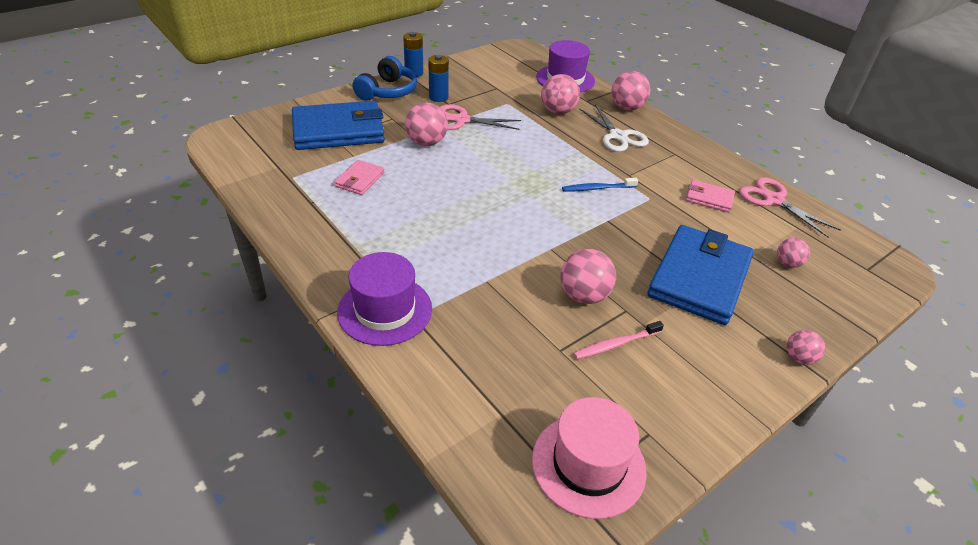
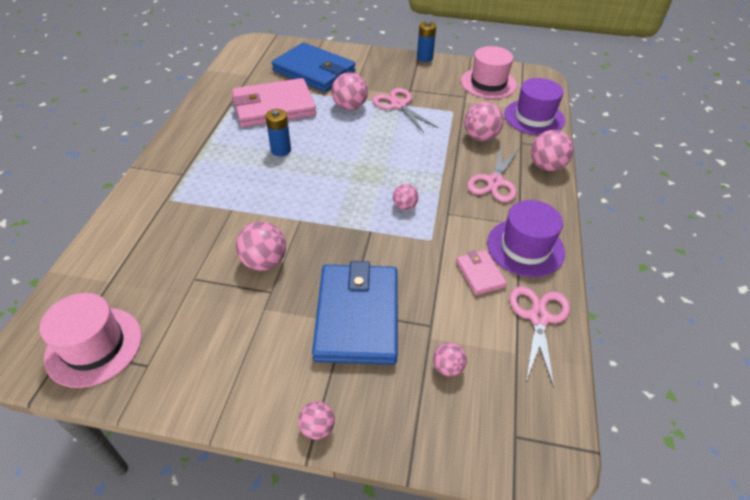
camera: 50 degrees right, 5 degrees up
(360, 180) = (274, 107): pink wallet -> pink wallet, size x2.16
(385, 310) = (160, 185): purple hat -> purple hat (525, 247)
(387, 91) = (385, 62): blue headphones -> none
(438, 97) = (411, 82): blue battery -> blue battery (281, 150)
(495, 70) = (488, 83): none -> pink hat
(597, 188) = (404, 206): blue toothbrush -> pink ball
(615, 344) = (226, 304): pink toothbrush -> none
(618, 136) = (494, 182): white scissors -> pink scissors
(699, 278) = (357, 316): blue wallet -> blue wallet turned 75 degrees counterclockwise

